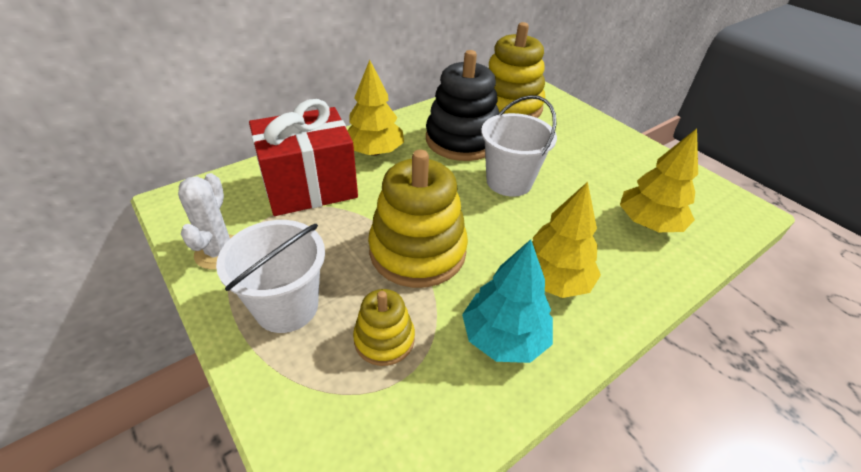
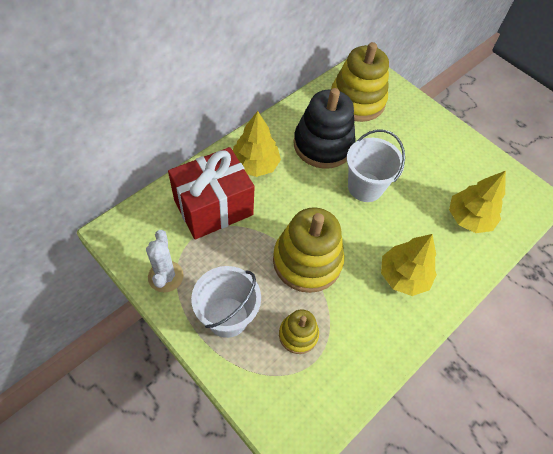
camera: 10 degrees left, 15 degrees up
(504, 337) = (375, 324): turquoise tree -> none

